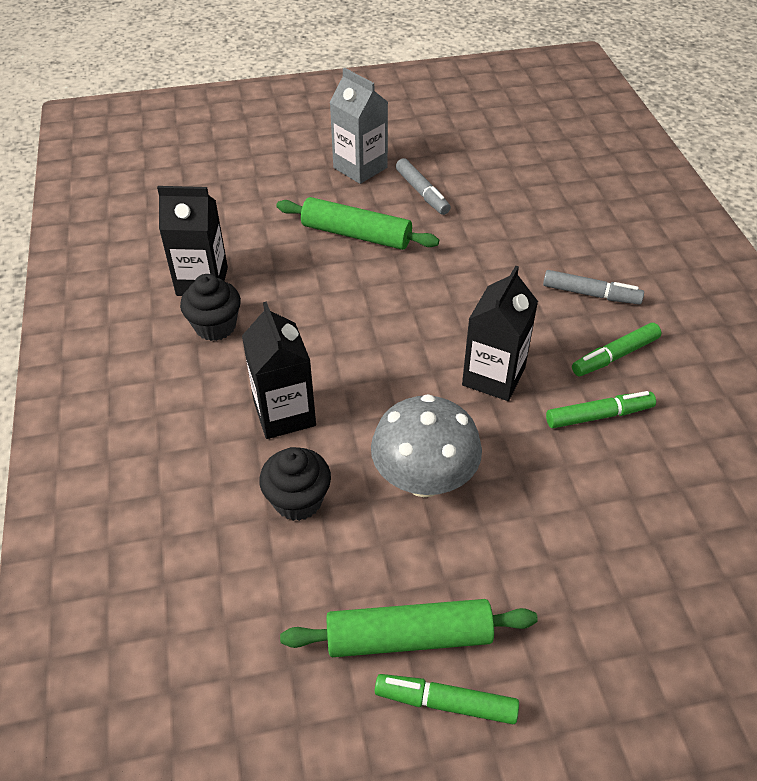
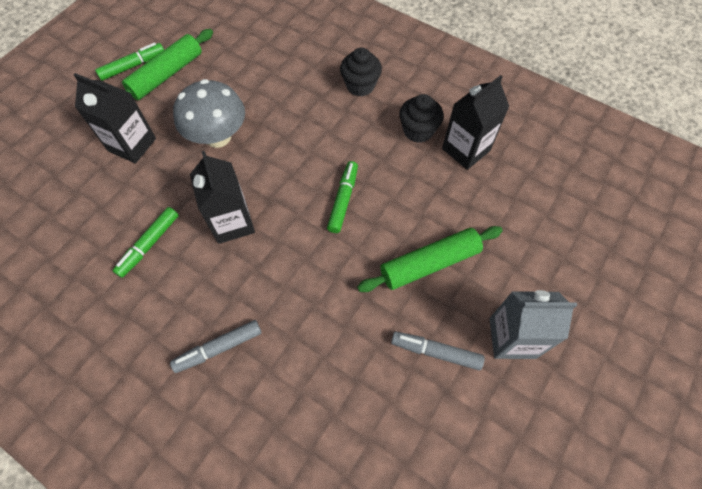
camera: 135 degrees right, 15 degrees up
(284, 414) = (321, 116): black carton -> black carton (132, 145)
(298, 500) = (267, 87): black cupcake -> black cupcake (360, 85)
(614, 356) = (166, 300): green marker -> green marker (343, 200)

